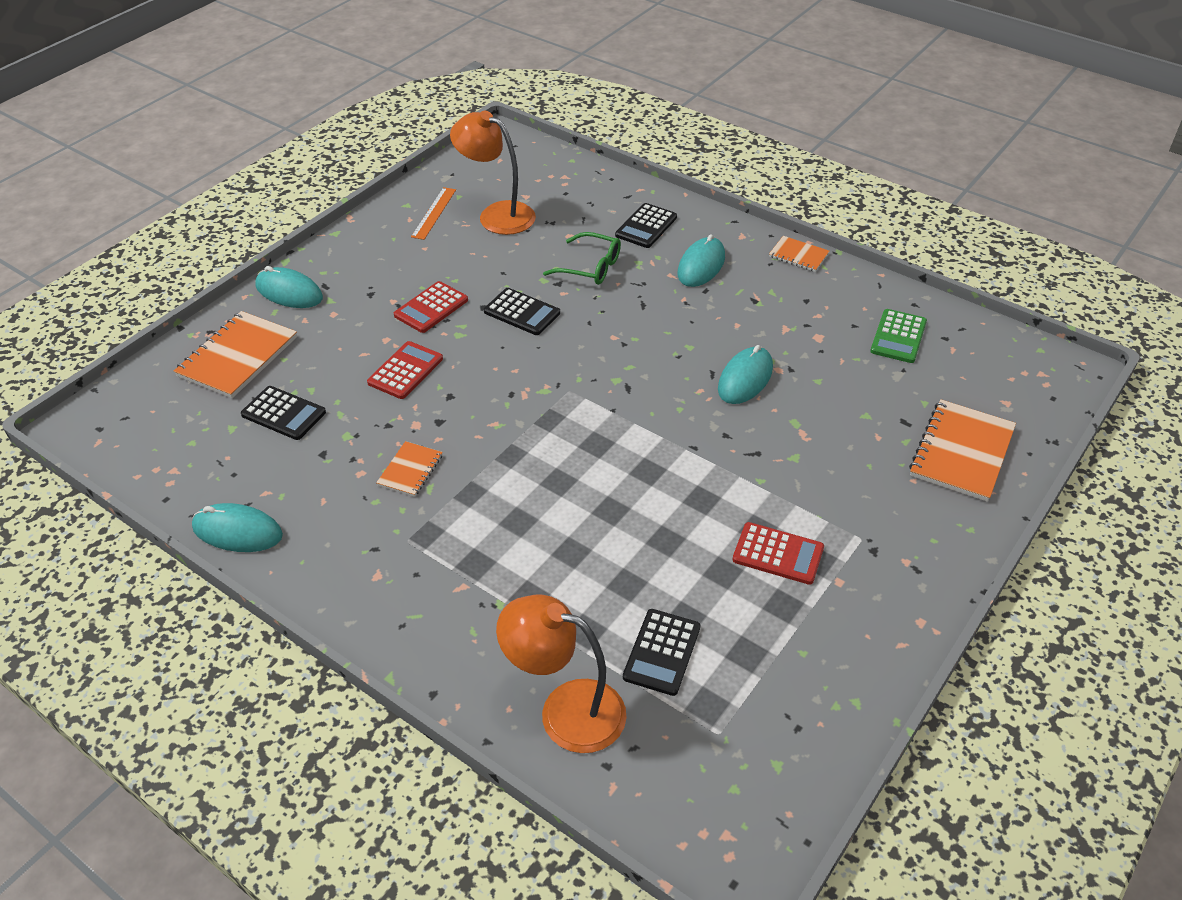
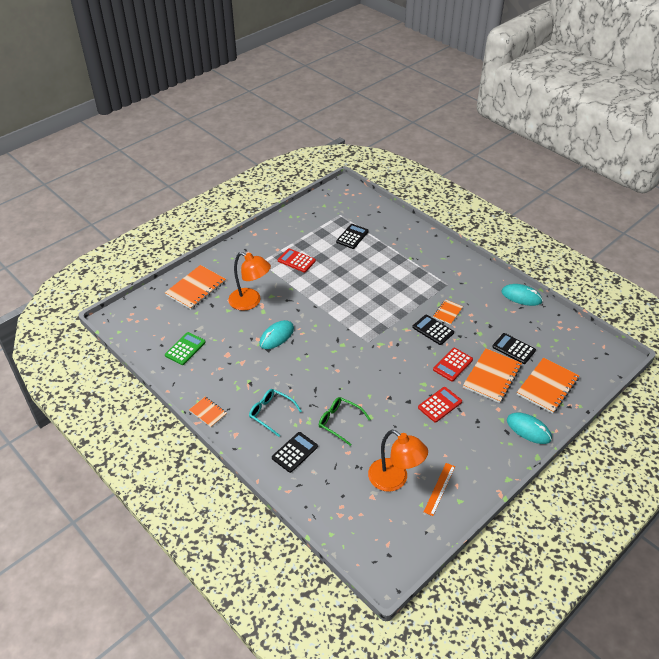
camera: 170 degrees left, 0 degrees up
(335, 360) = (492, 376): none -> orange notebook
(522, 312) = (386, 394): black calculator -> black calculator (433, 330)
(565, 710) = (390, 225): orange lamp -> orange lamp (250, 302)
(701, 265) = (271, 413): turquoise mouse -> turquoise glasses

